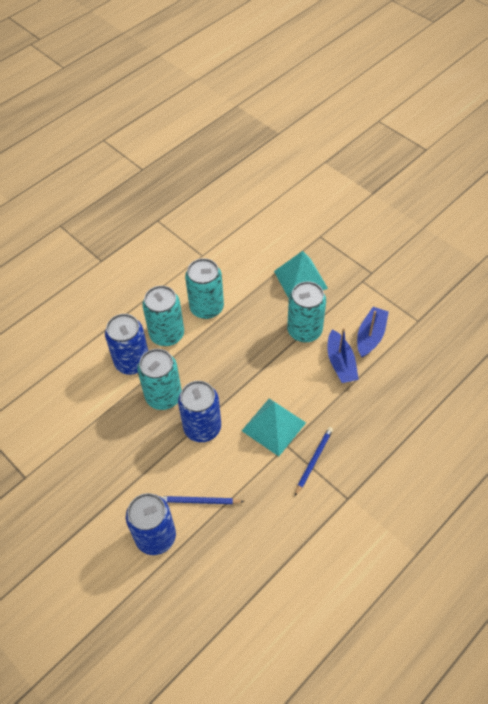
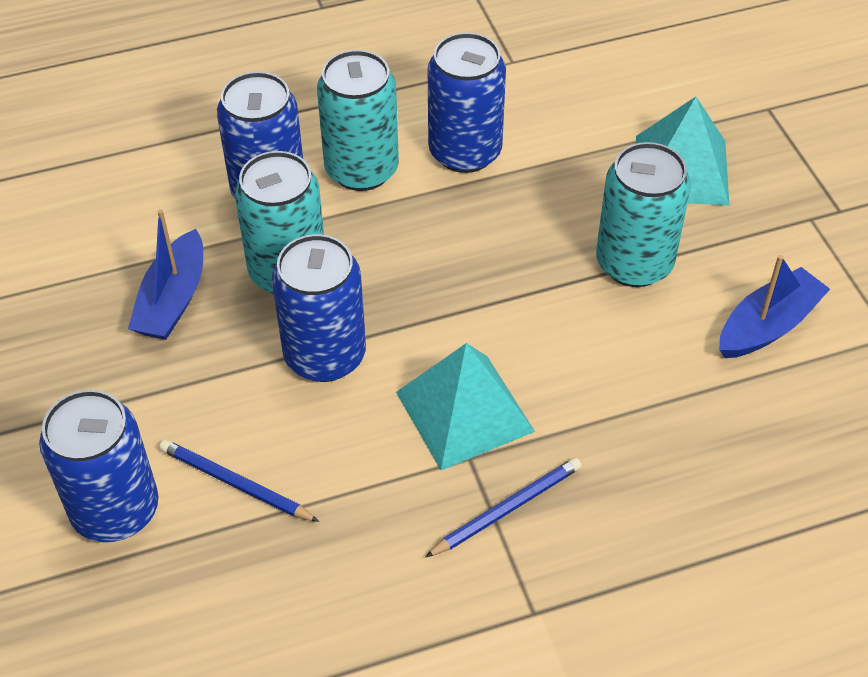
camera: 25 degrees right, 5 degrees down
(206, 307) = (465, 152): turquoise can -> blue can
(340, 363) = (674, 351): blue boat -> blue boat (173, 300)

